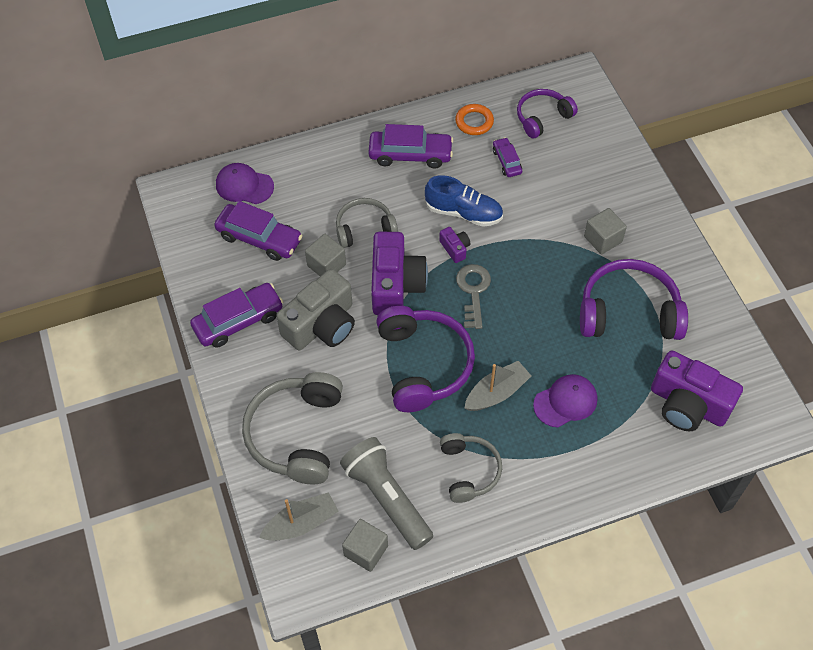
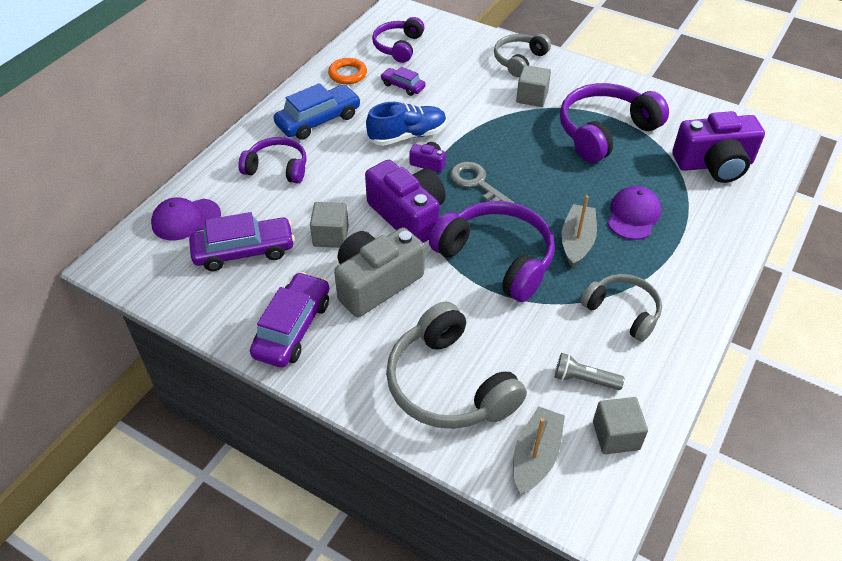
camera: 40 degrees left, 10 degrees down
(321, 325) = (376, 283): grey camera -> grey camera turned 135 degrees counterclockwise
(341, 181) = (277, 168): none -> purple headphones
(364, 229) = (336, 191): grey headphones -> grey headphones (519, 60)
(387, 498) = (584, 379): grey flashlight -> grey flashlight, size x0.50
(410, 155) = (318, 120): purple car -> blue car

